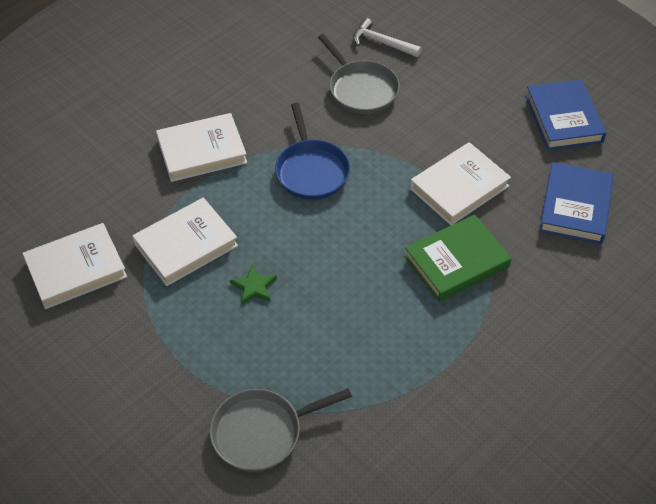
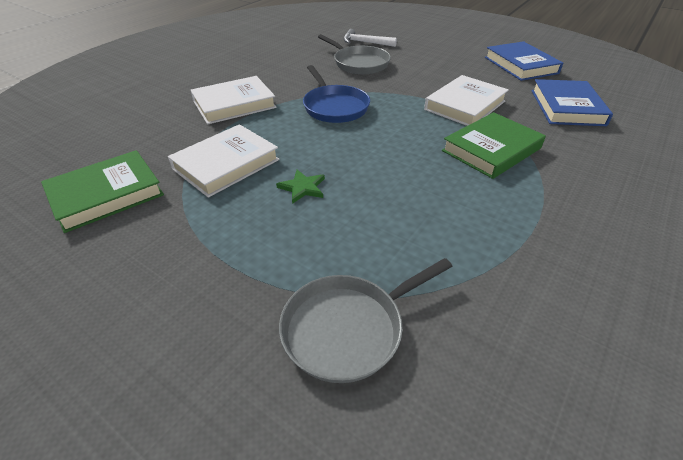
camera: 10 degrees left, 10 degrees down
(76, 269) = (106, 195): white book -> green book

